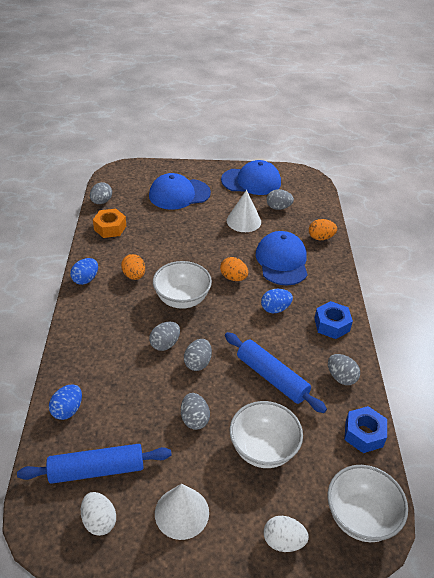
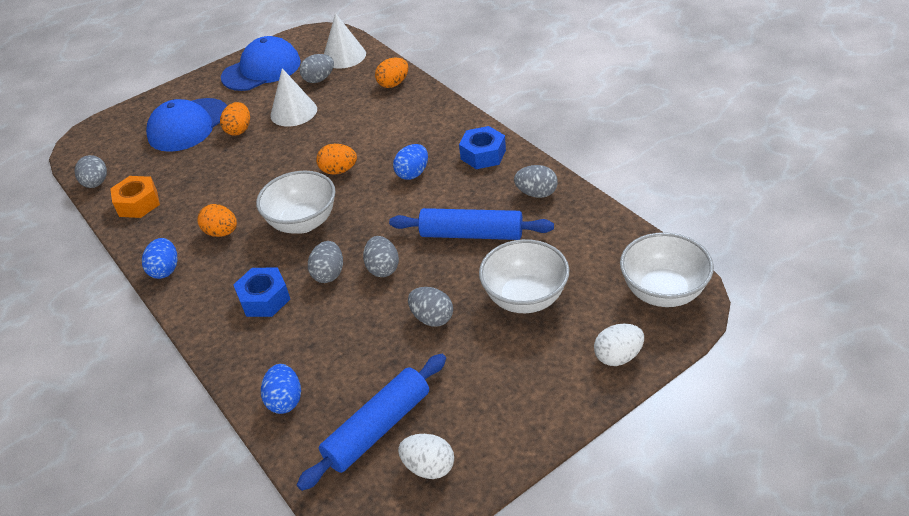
camera: 30 degrees left, 0 degrees up
(182, 512) = (503, 401): white cone -> white cone (344, 56)
(203, 214) = (239, 130): none -> orange egg
(282, 261) = (375, 127): blue cap -> none
(363, 434) = (602, 226): blue nut -> blue nut (264, 299)

